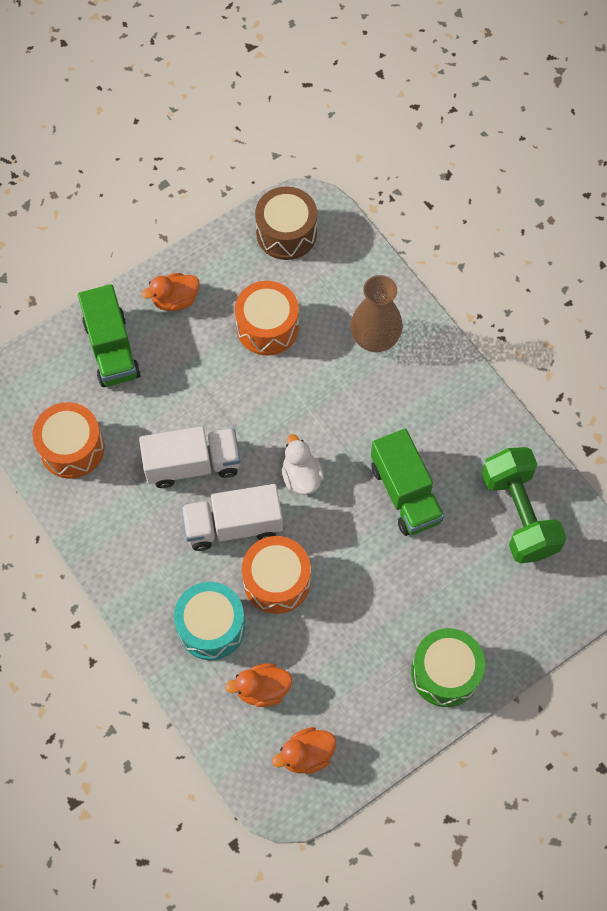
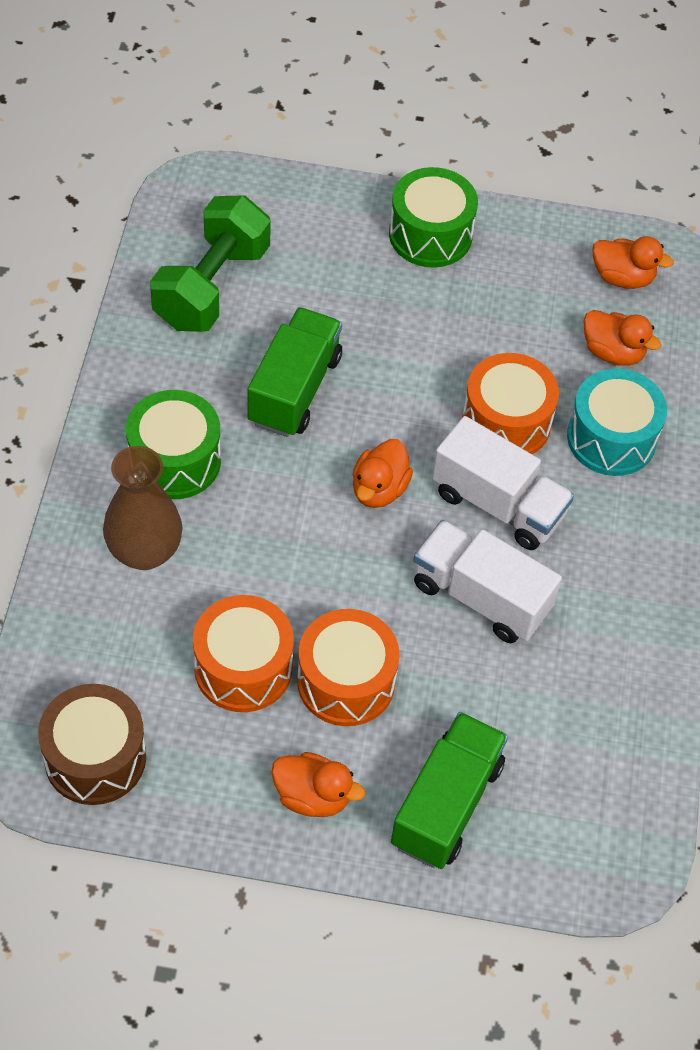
camera: 140 degrees left, 10 degrees down
(72, 448) = (599, 729): orange drum -> orange drum (346, 681)
(301, 476) = (379, 489): white duck -> orange duck
(416, 396) = (175, 460): none -> green drum

